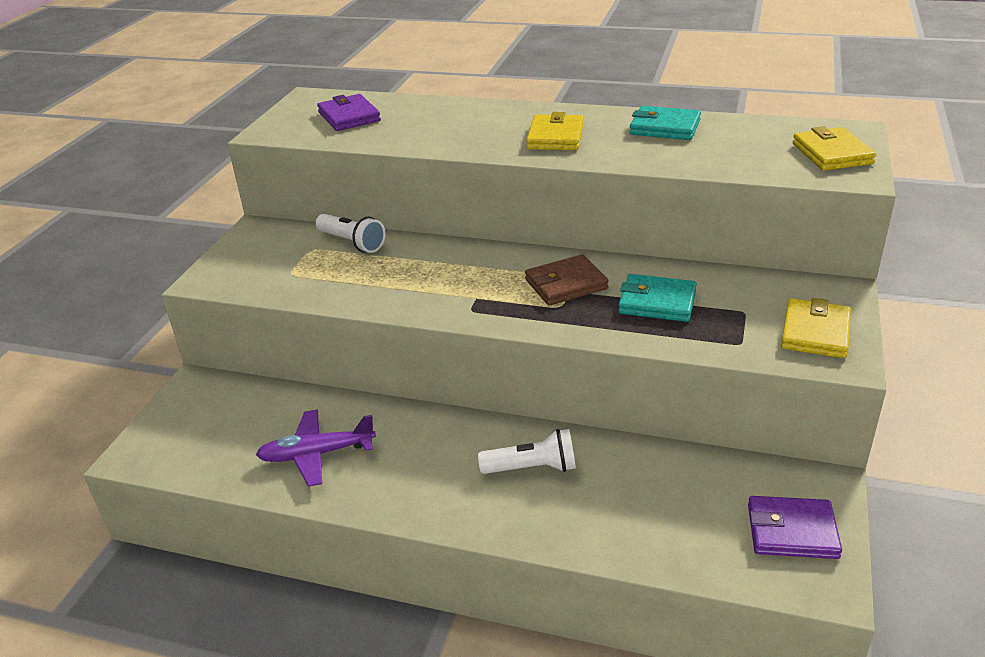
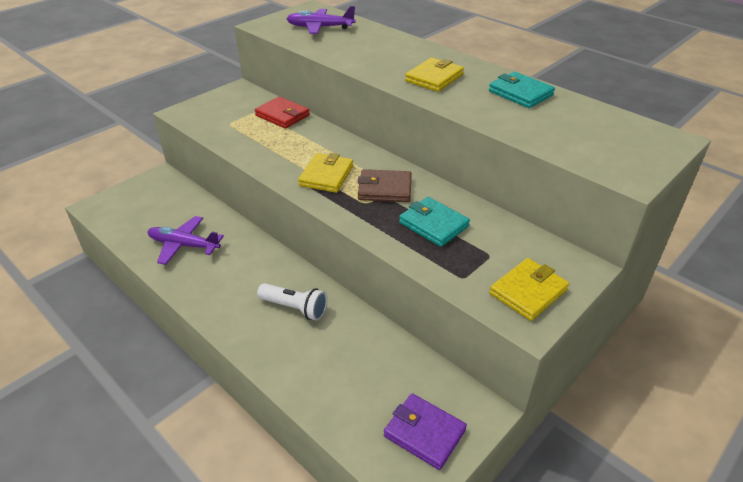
camera: 25 degrees right, 5 degrees up
(349, 117) = (320, 27): purple wallet -> purple plane
(352, 243) = (282, 115): white flashlight -> red wallet
(831, 153) = (631, 152): yellow wallet -> yellow wallet (326, 176)

